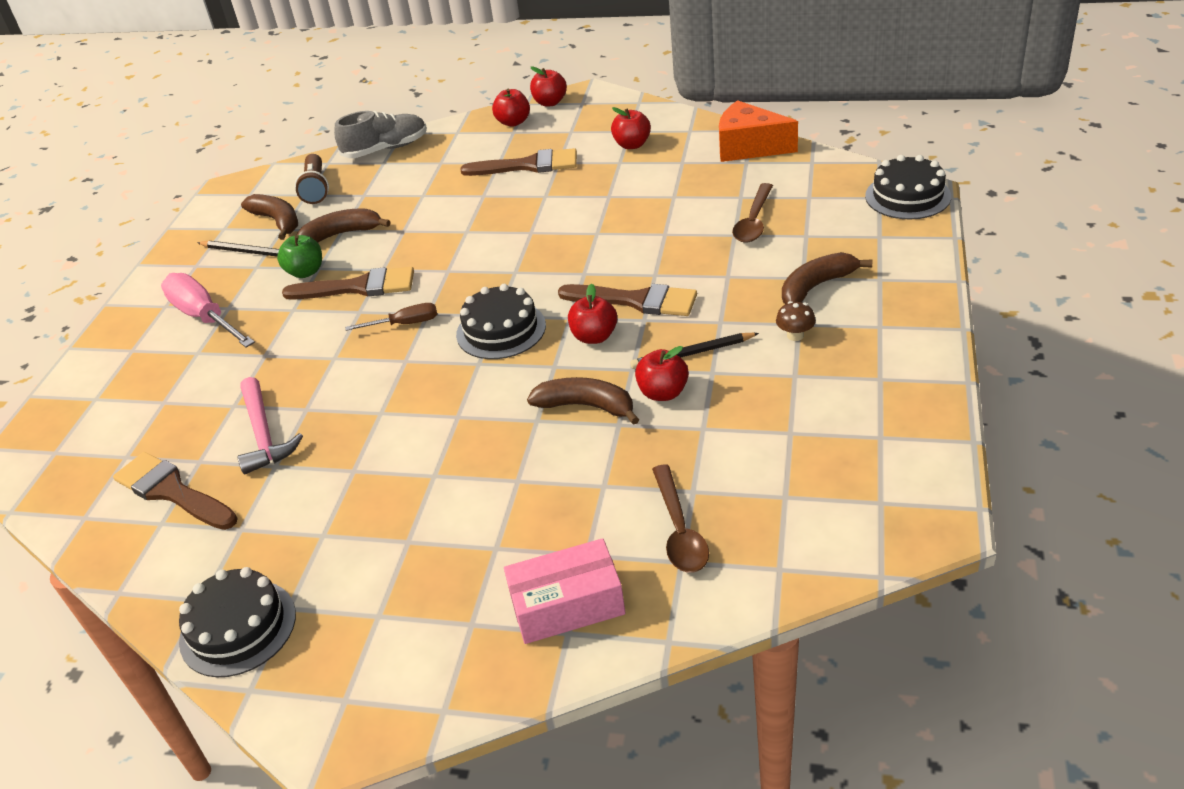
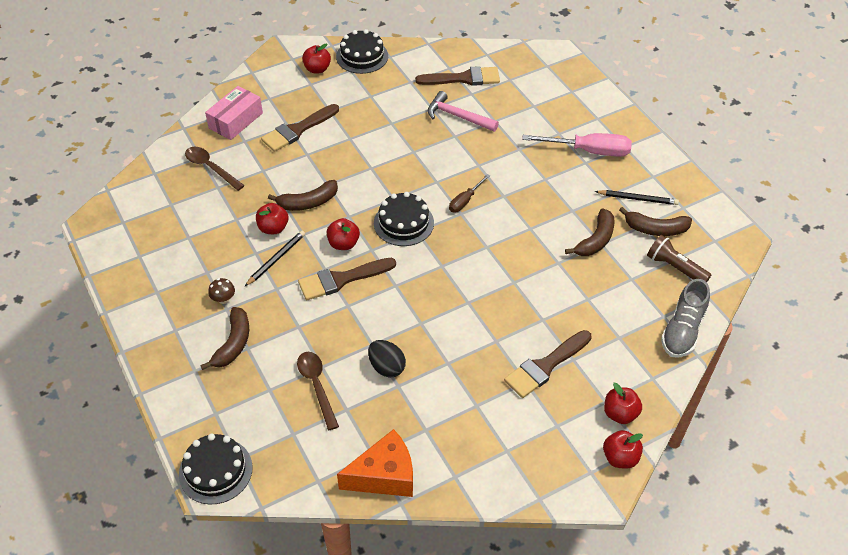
camera: 135 degrees right, 10 degrees up
(246, 252) = (637, 199): black pencil -> black pencil turned 150 degrees counterclockwise
(305, 272) = (575, 204): green apple -> none
(358, 287) = (526, 210): brown brush -> brown brush (297, 130)
(632, 145) = (486, 432): red apple -> red apple (317, 69)
(669, 212) = (386, 367): none -> black egg

